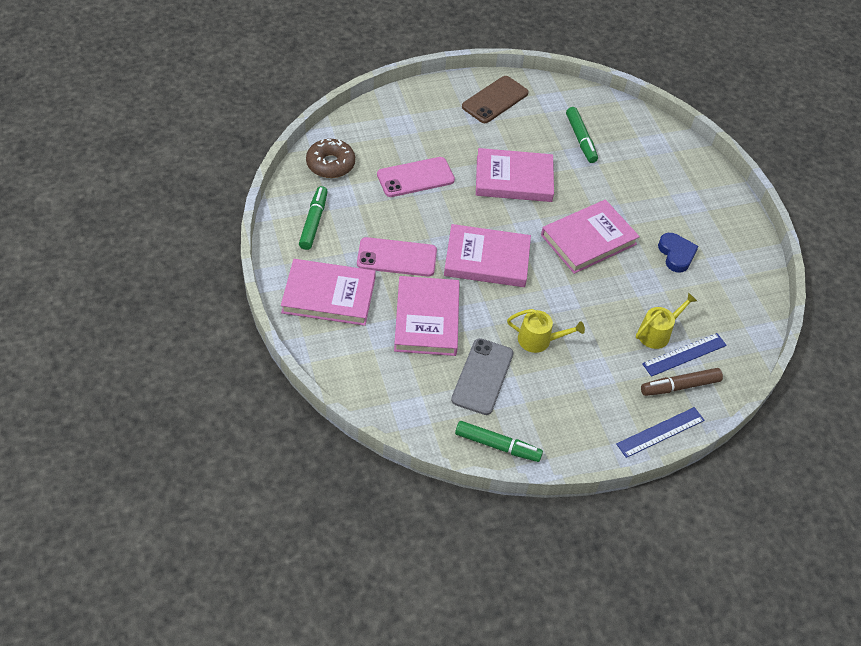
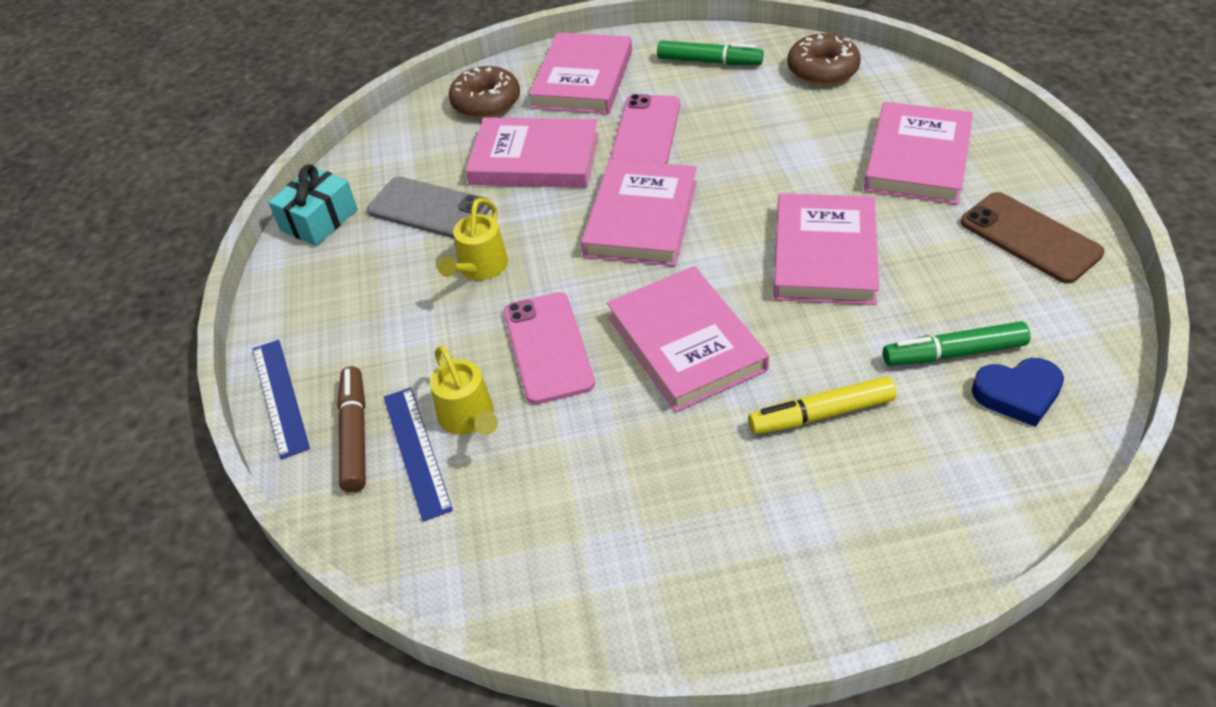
camera: 105 degrees right, 5 degrees down
(355, 355) = (486, 102): none -> brown donut
(415, 177) = (809, 147): pink phone -> pink phone (548, 347)
(428, 132) = (917, 159): none -> pink book
(497, 445) = (319, 220): green marker -> turquoise gift
(627, 190) = (821, 414): none -> yellow marker
(676, 254) = (650, 473): blue heart -> blue heart (1017, 394)

